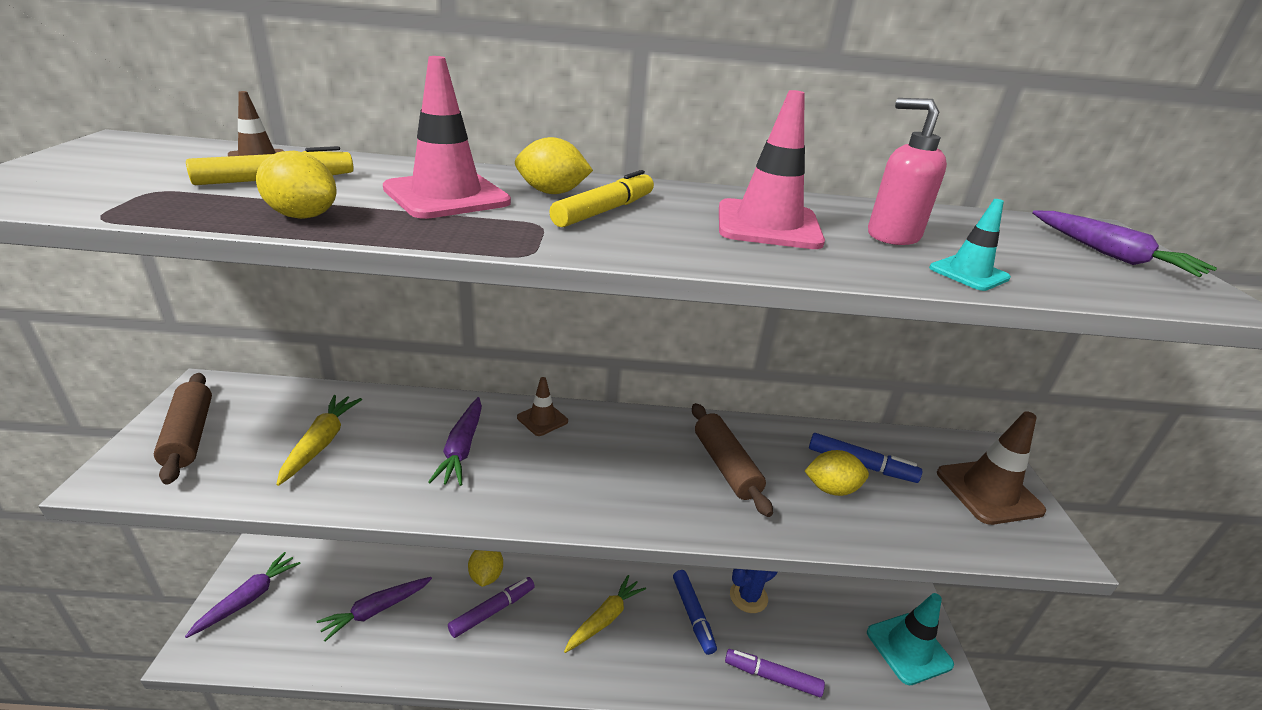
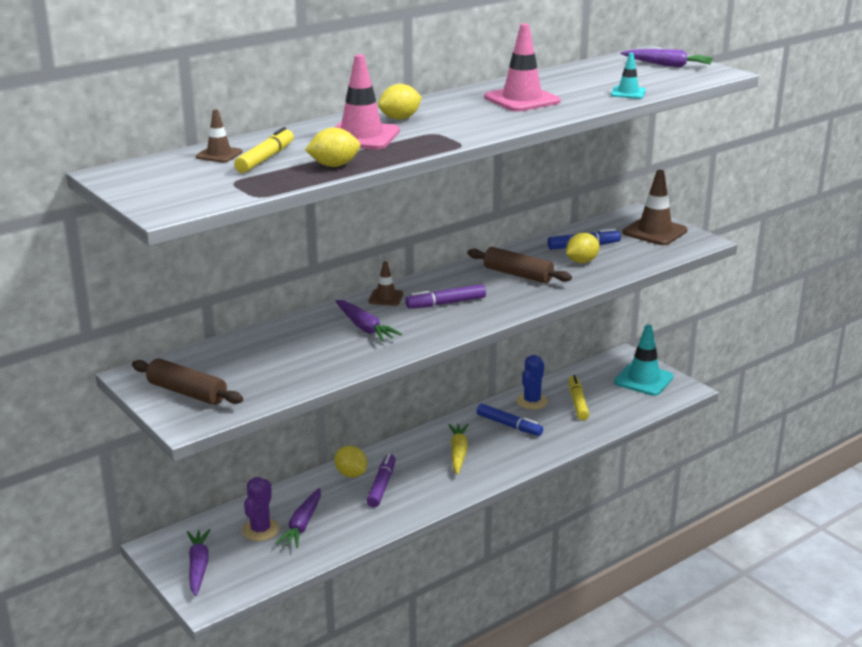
camera: 35 degrees left, 5 degrees down
(321, 443) = (278, 361): yellow carrot -> none
(341, 590) = (260, 530): none -> purple cactus
(604, 211) = (444, 118): yellow marker -> yellow marker (577, 403)
(772, 677) = (584, 428): purple marker -> purple marker (446, 303)
(892, 236) = (577, 86): pink soap dispenser -> none

